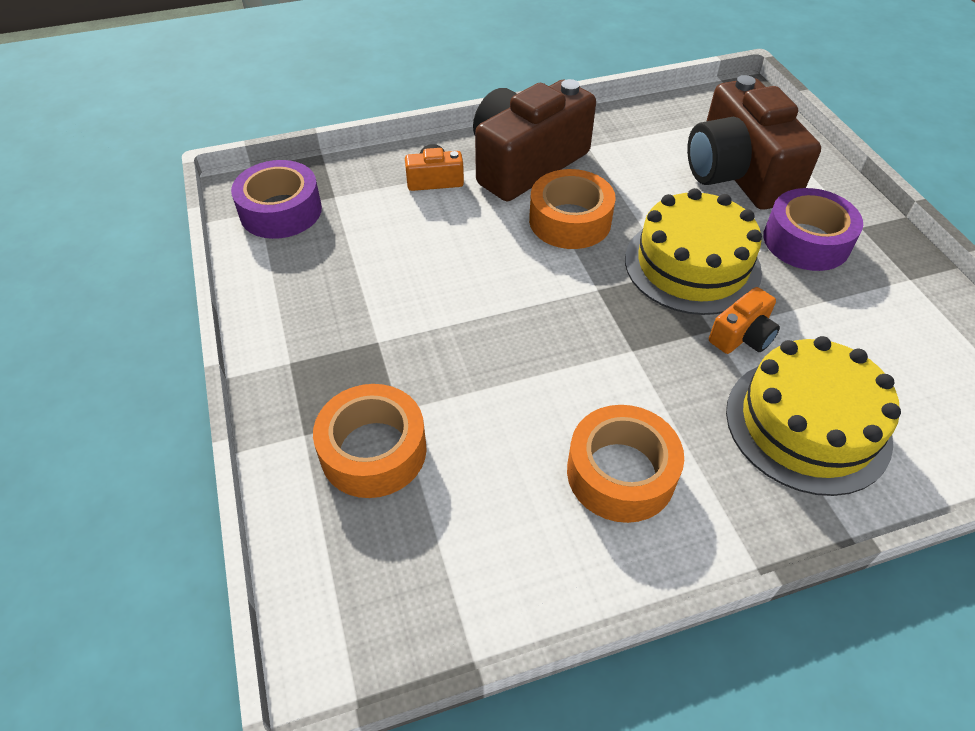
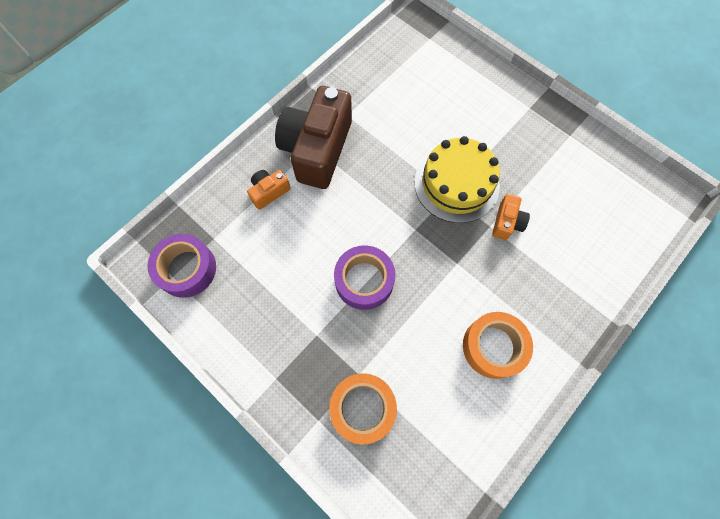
camera: 30 degrees left, 20 degrees up
(570, 221) = (371, 184): orange tape -> none
(737, 173) = (445, 96): brown camera -> none
(806, 241) = (507, 133): purple tape -> purple tape (364, 281)
(807, 424) = (564, 264): yellow cake -> none

